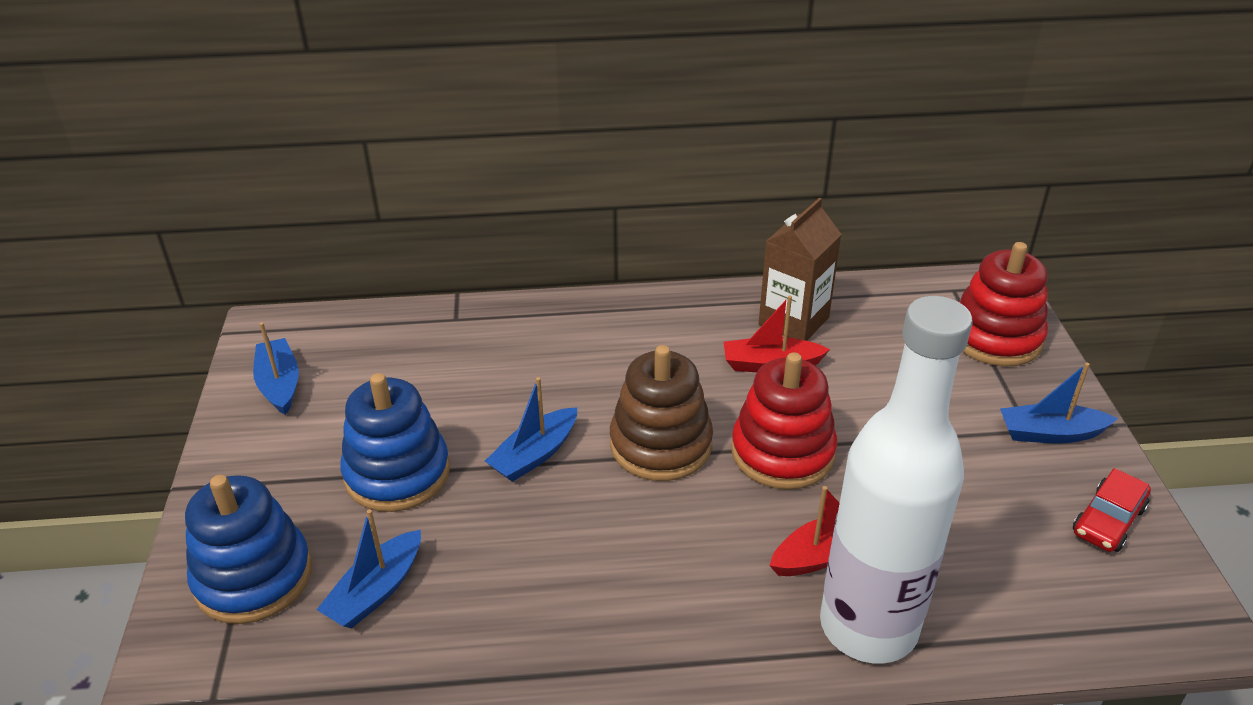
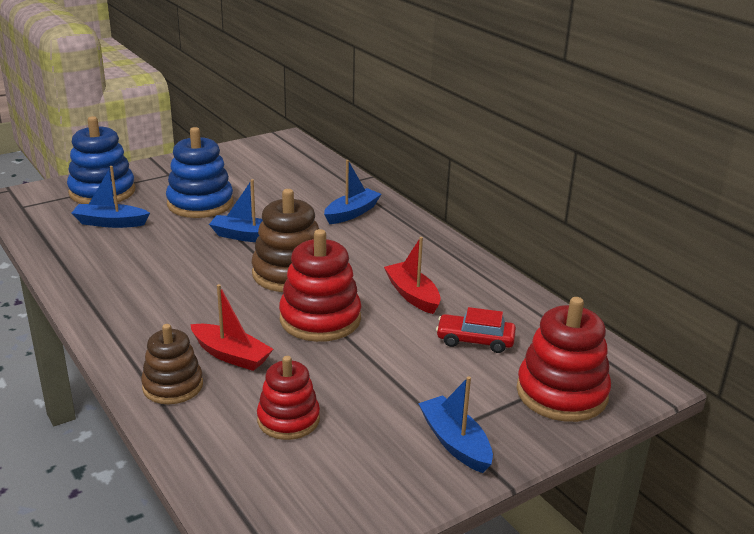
camera: 60 degrees right, 10 degrees down
(279, 384) = (244, 156): blue boat -> blue boat (352, 213)
(793, 321) = (474, 294): brown carton -> none
(868, 626) = (173, 386): white bottle -> brown stacking toy
(973, 541) = (288, 419): none -> red stacking toy
(1108, 520) = (366, 490): red car -> red car (475, 340)

